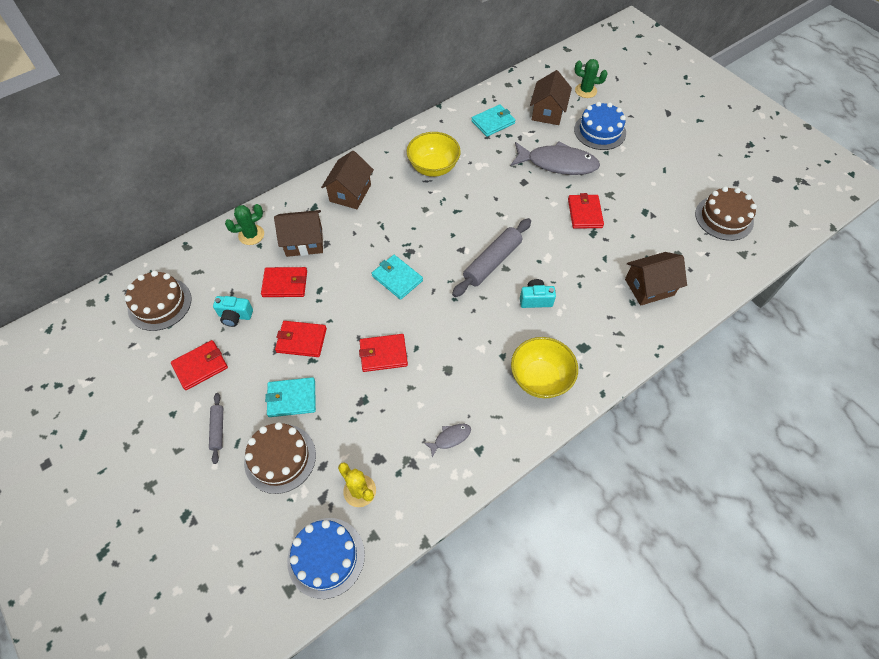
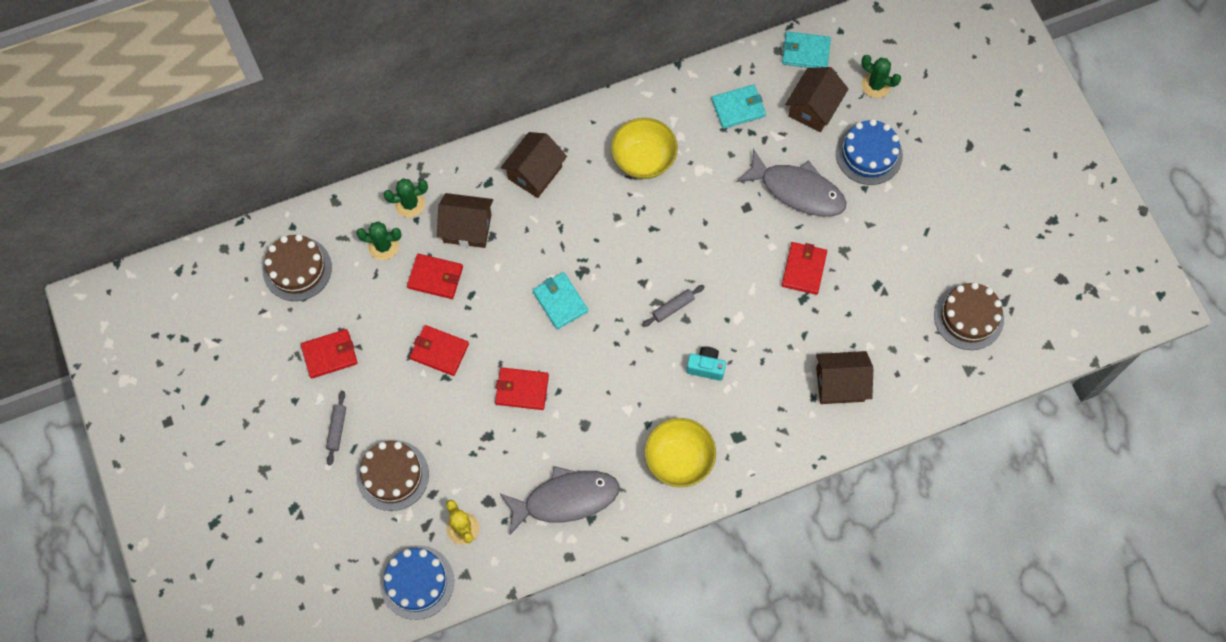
camera: 15 degrees right, 10 degrees up
(234, 270) = (383, 246): none -> green cactus
(235, 316) = (375, 304): turquoise camera -> none
(291, 398) = (416, 415): turquoise wallet -> turquoise wallet (805, 52)
(450, 438) = (565, 499): grey fish -> grey fish, size x2.31
(492, 262) = (673, 307): grey rolling pin -> grey rolling pin, size x0.53

